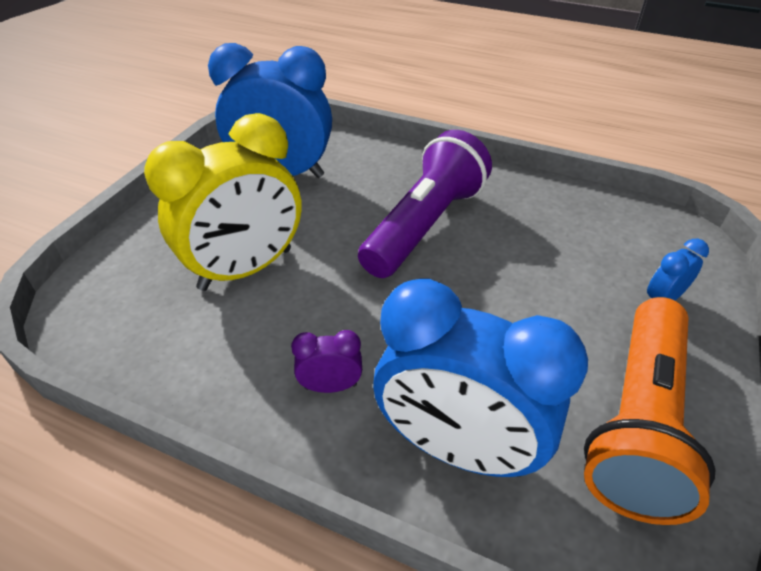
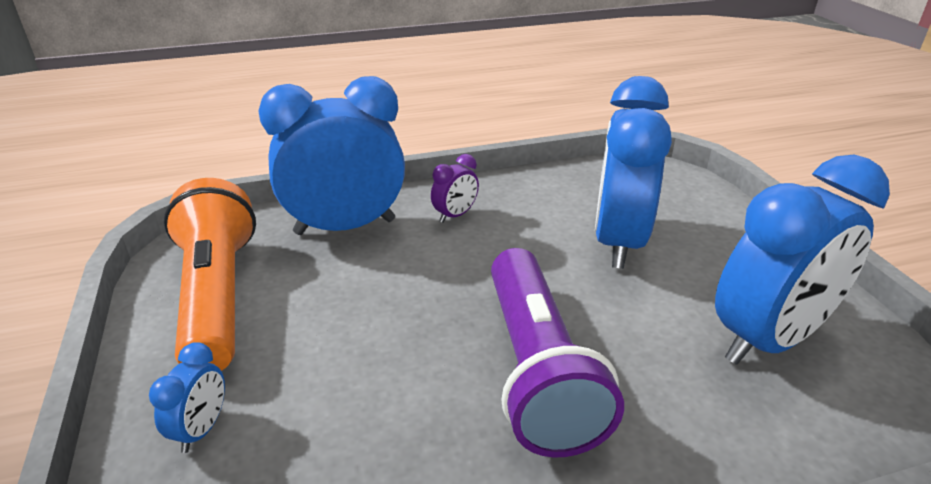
camera: 140 degrees right, 10 degrees down
(246, 269) = (618, 241): yellow clock -> blue clock

